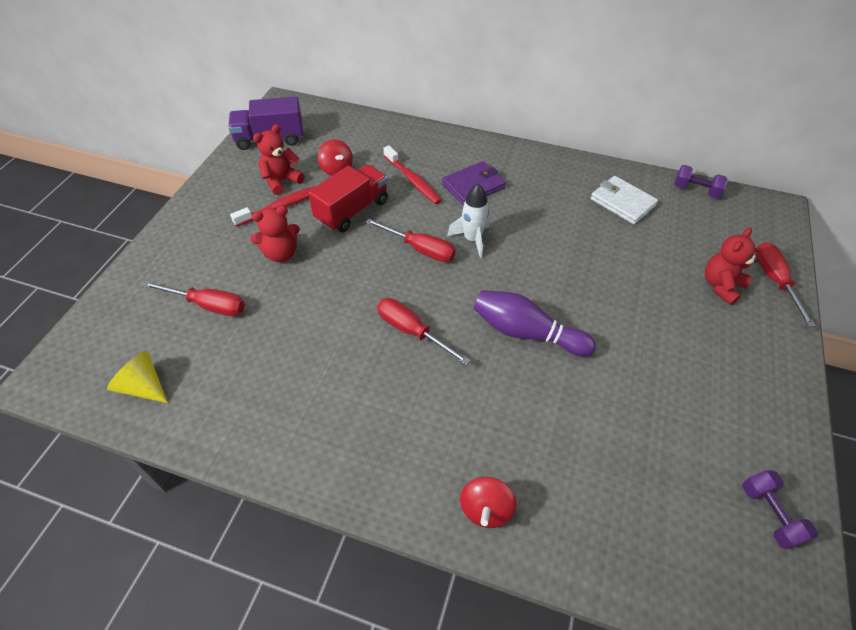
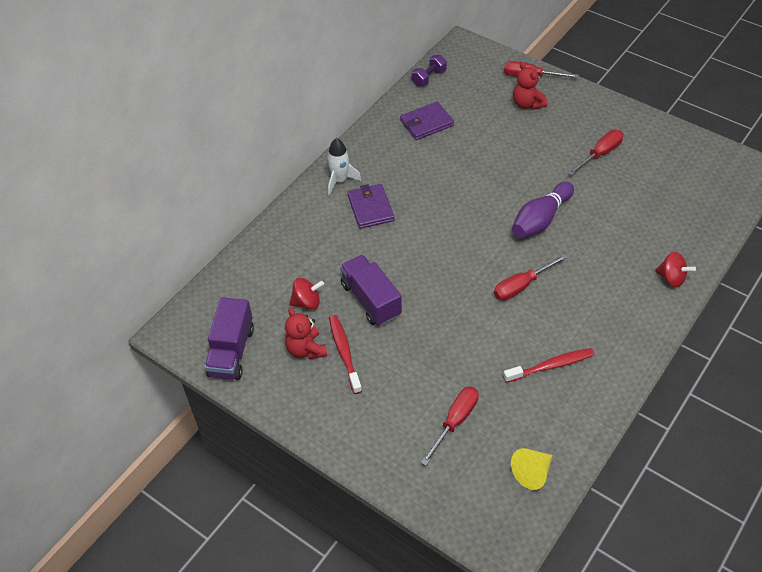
camera: 70 degrees left, 0 degrees up
(281, 253) = (408, 361): red teddy bear -> none
(352, 211) = (371, 300): red truck -> purple truck
(413, 180) = (346, 248): red toothbrush -> red toothbrush (551, 366)
(420, 249) = (436, 262): red screwdriver -> red screwdriver (600, 154)
(472, 239) = (436, 225): white rocket -> white rocket (340, 180)
(622, 202) = (426, 123): white wallet -> purple wallet
(769, 514) = (694, 153): purple dumbbell -> none

